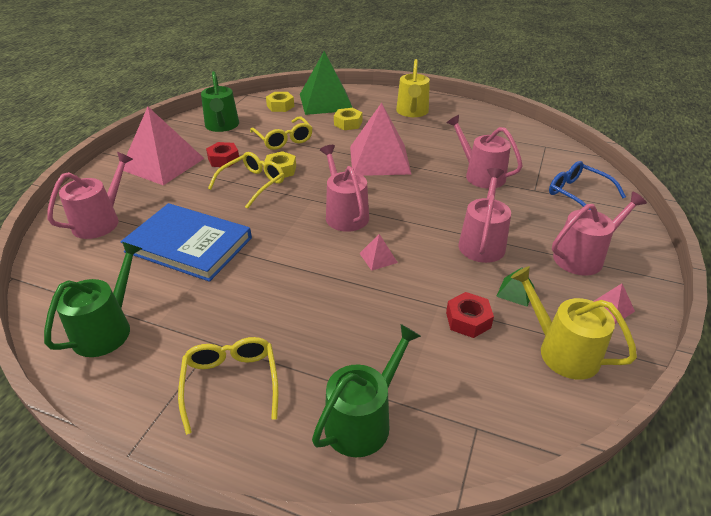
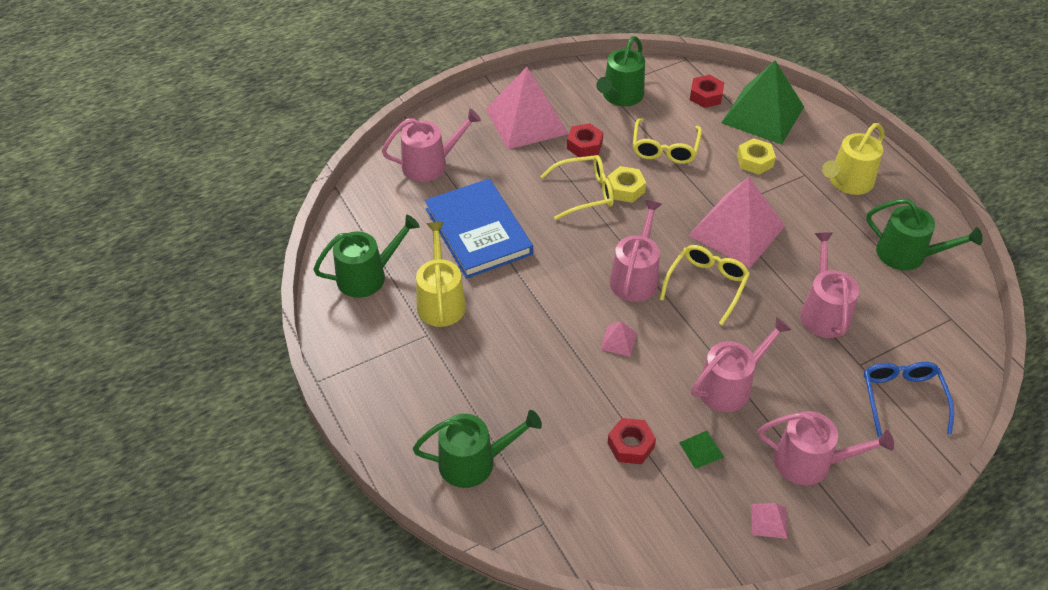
camera: 40 degrees right, 10 degrees up
(231, 383) = (414, 375): yellow glasses -> yellow glasses (706, 285)
(280, 106) = (706, 96): yellow nut -> red nut
(485, 129) = (907, 255): none -> green watering can
(562, 351) = (676, 521): yellow watering can -> yellow watering can (441, 301)

